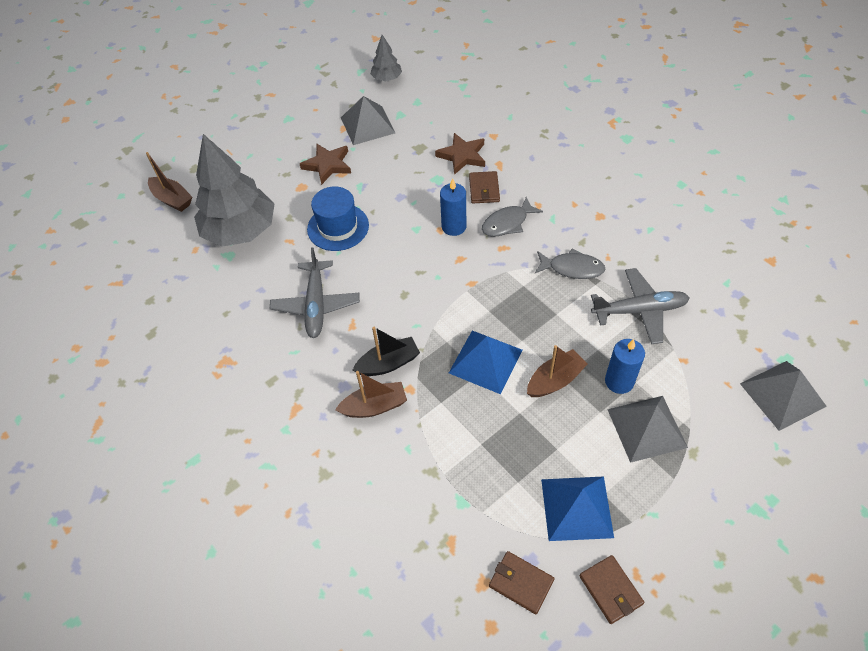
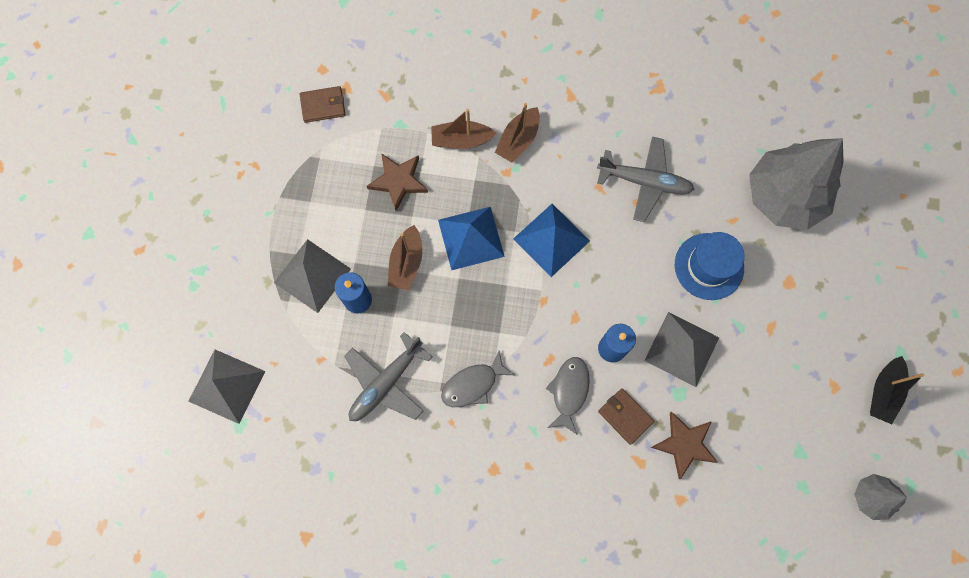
camera: 135 degrees right, 20 degrees up
(172, 199) = (880, 178): brown boat -> brown boat (461, 140)
(316, 305) = (645, 182): grey plane -> grey plane turned 150 degrees clockwise
(328, 165) = (795, 326): brown star -> brown star (398, 181)
(367, 125) = (816, 410): grey pyramid -> grey pyramid (681, 349)
(388, 363) = (540, 179): black boat -> black boat (883, 392)
(576, 508) = (322, 178): blue pyramid -> blue pyramid (551, 239)
(610, 590) = (265, 143): brown wallet -> none

